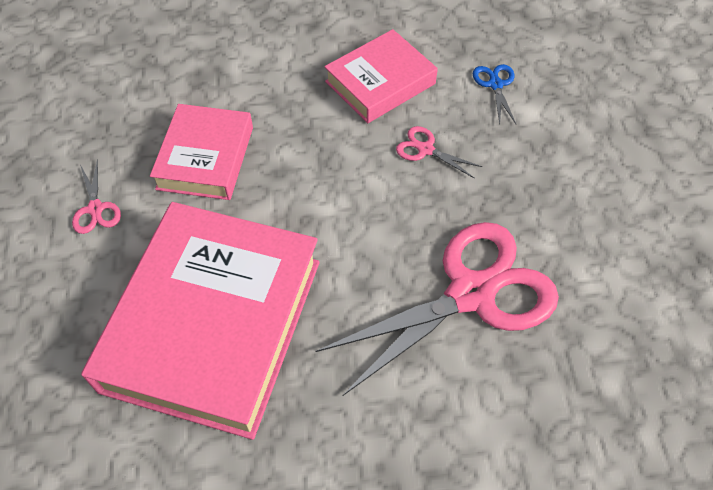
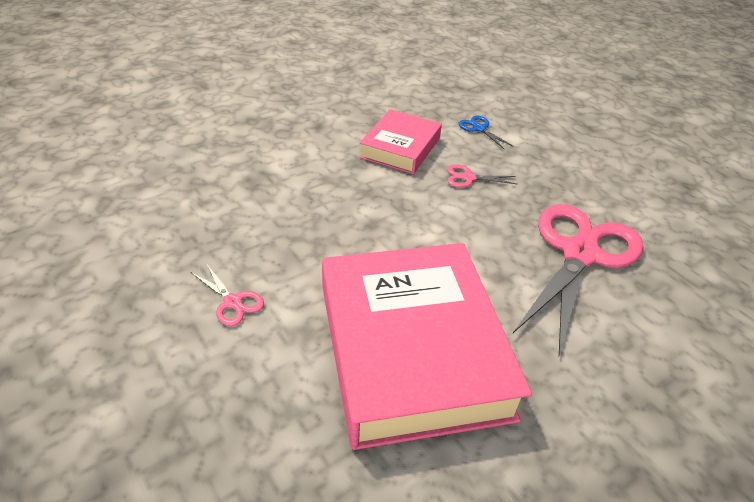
camera: 30 degrees left, 15 degrees down
(205, 158) = (304, 233): pink book -> none

